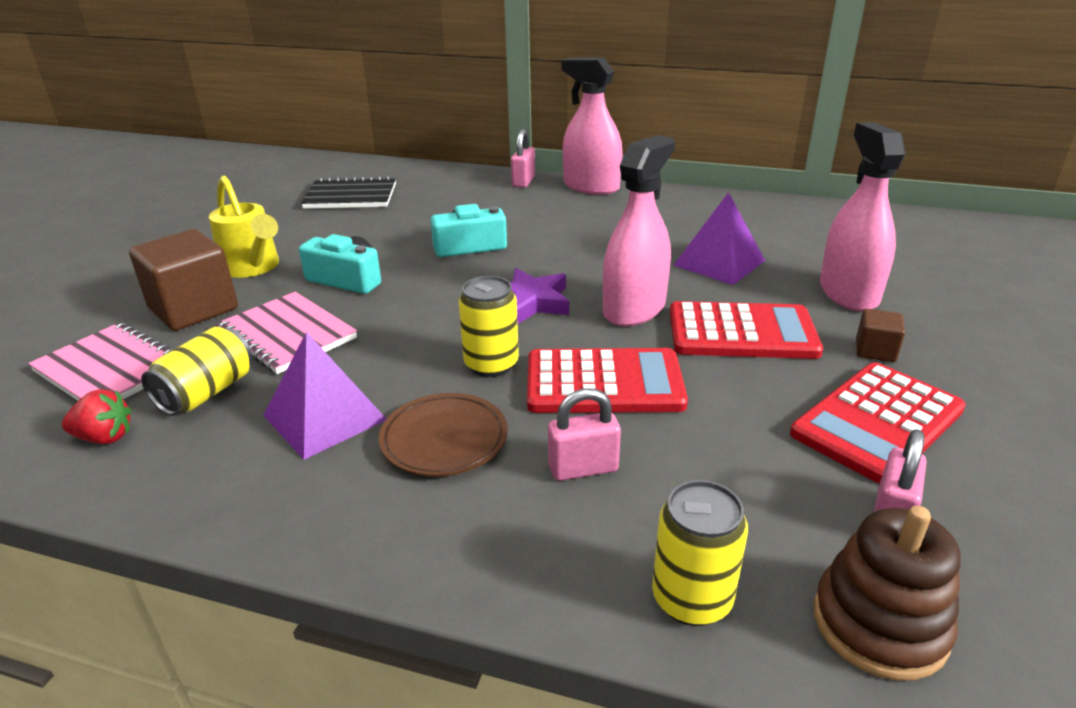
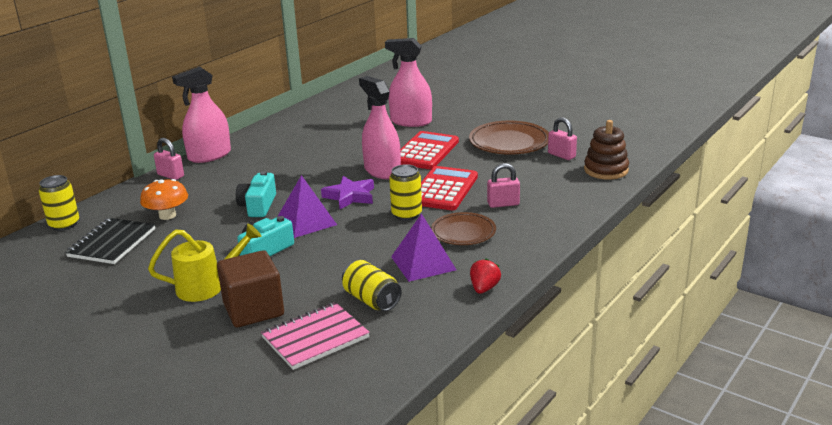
camera: 70 degrees left, 5 degrees down
(105, 437) = (396, 332): red strawberry -> red strawberry (484, 288)
(287, 335) = (323, 273): pink notebook -> none
(423, 205) = (167, 215): none -> orange mushroom
(583, 468) = (503, 204): pink padlock -> pink padlock turned 75 degrees clockwise
(691, 599) = (583, 196): yellow can -> yellow can (64, 224)
(719, 263) = (353, 141): purple pyramid -> purple pyramid (306, 221)
(875, 351) = (461, 129): brown cube -> none
(877, 422) = (509, 143): red calculator -> brown plate

